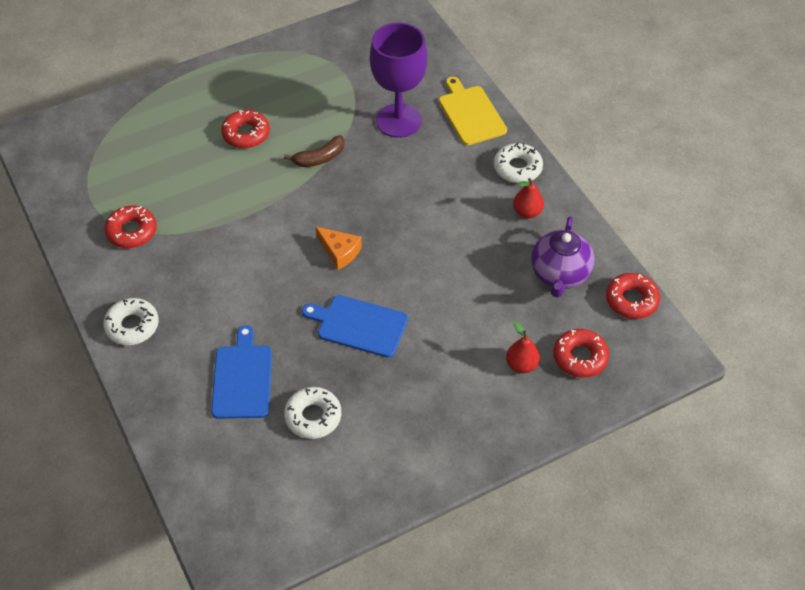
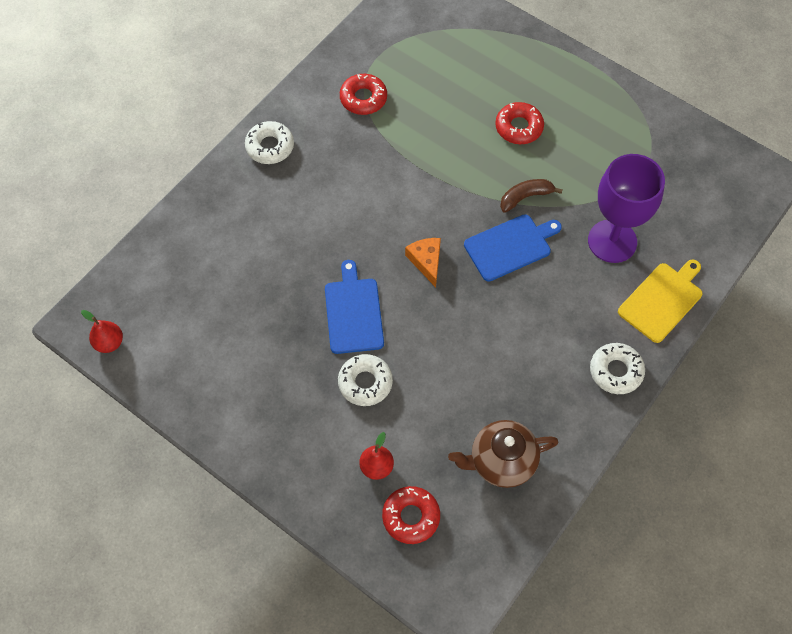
camera: 65 degrees right, 10 degrees up
(242, 378) = (256, 249): blue cutting board -> blue cutting board (510, 246)
(313, 417) = (243, 318): white donut -> white donut (365, 383)
(319, 158) = (525, 197): brown banana -> brown banana turned 120 degrees clockwise
(339, 251) = (426, 261): orange cheese -> orange cheese turned 150 degrees clockwise
(527, 212) = (563, 402): red pear -> red pear (109, 343)
(560, 275) = (501, 462): purple teapot -> brown teapot
(631, 300) = (505, 542): red donut -> none

